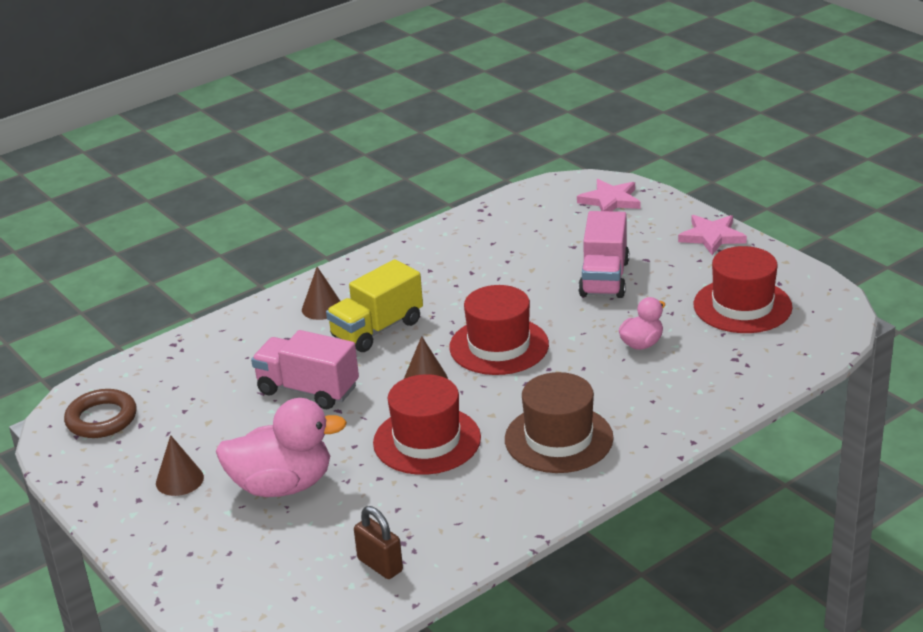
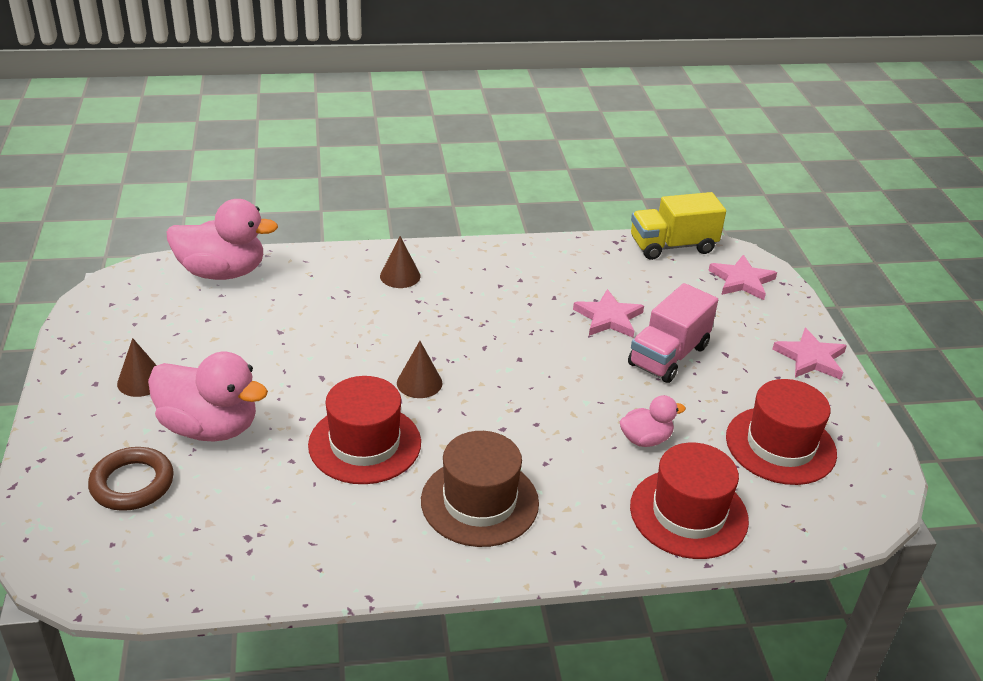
camera: 25 degrees right, 5 degrees up
(101, 419) = (143, 298): brown ring -> brown ring (132, 483)
(154, 369) = (222, 272): none -> pink duck
(308, 390) = (316, 346): pink truck -> none
(377, 329) = (425, 316): yellow truck -> yellow truck (672, 246)
(380, 565) = (208, 550): brown padlock -> none
(499, 346) = (512, 380): red hat -> red hat (688, 513)
(531, 270) = (608, 318): none -> pink star

